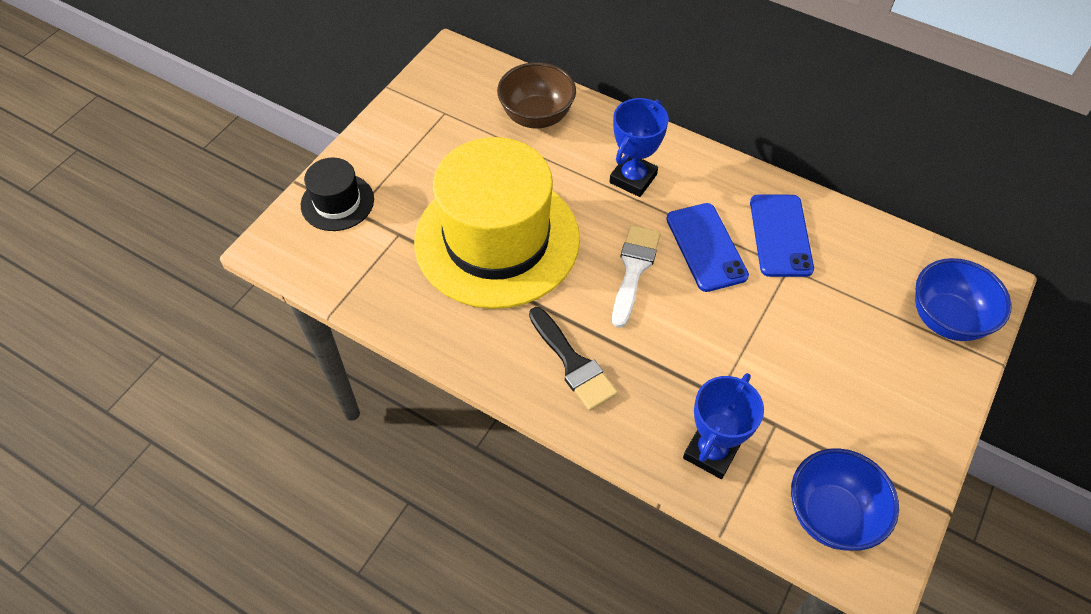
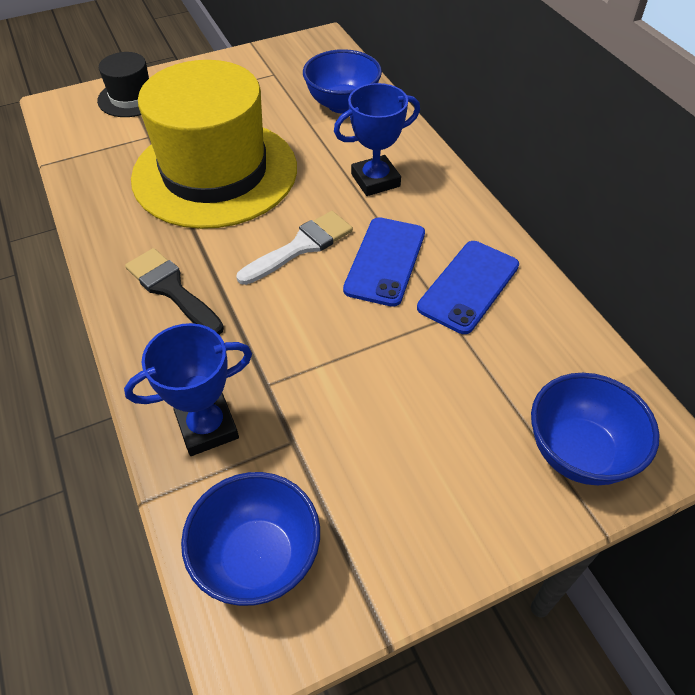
camera: 35 degrees right, 5 degrees down
(537, 116) = (342, 104): brown bowl -> blue bowl
(573, 363) = (172, 289): black brush -> black brush turned 135 degrees clockwise

